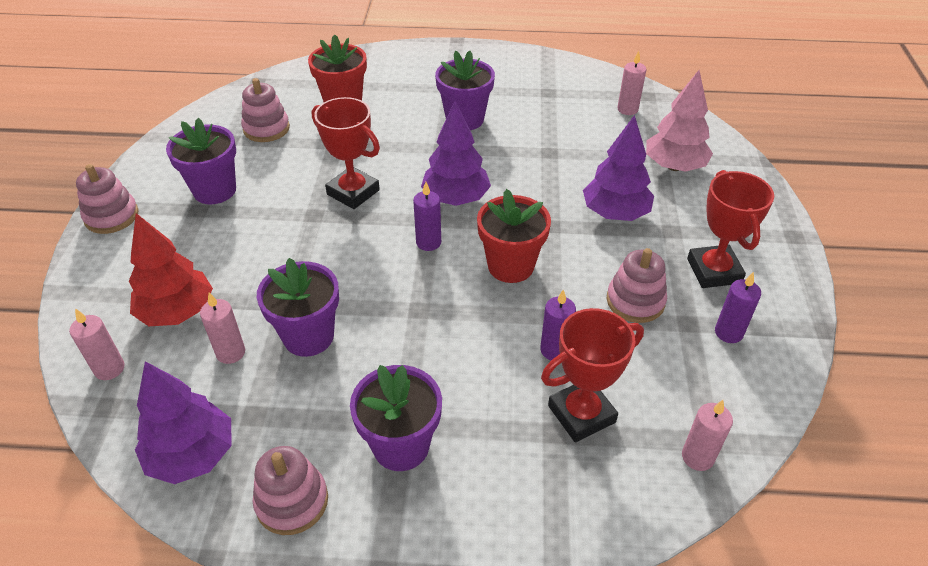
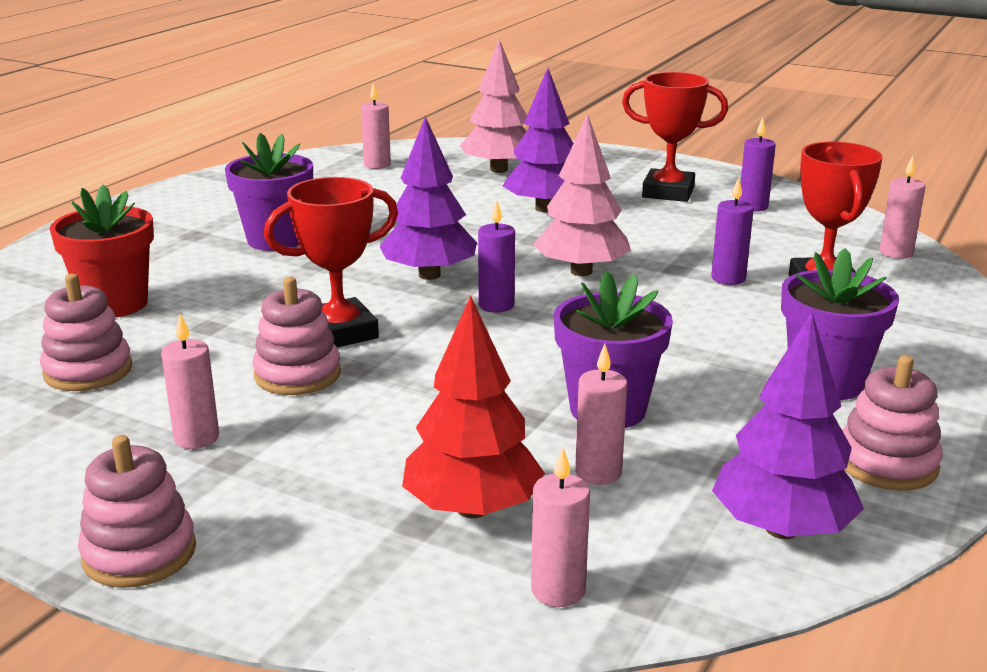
camera: 65 degrees left, 20 degrees down
(215, 190) = (196, 438): purple flower pot -> pink candle
(510, 266) = (581, 271): red flower pot -> pink tree
(635, 301) = (684, 230): pink stacking toy -> pink stacking toy (297, 374)

